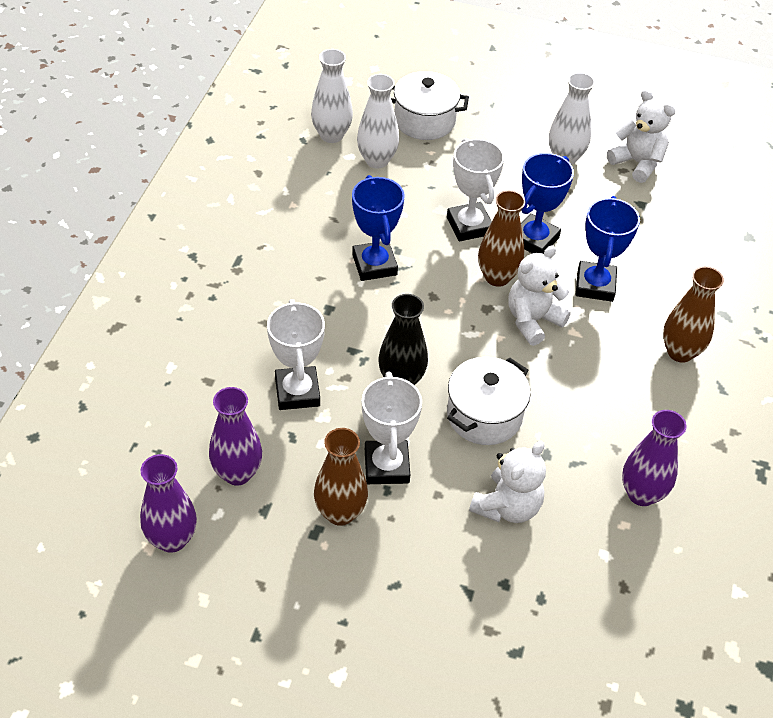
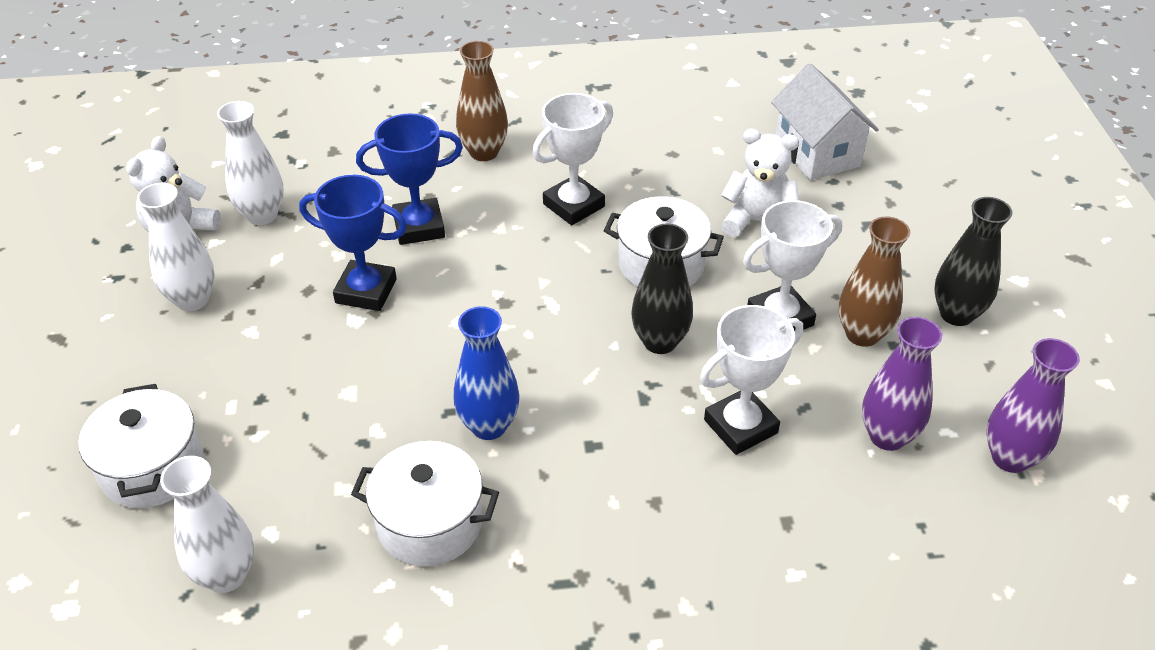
camera: 110 degrees left, 5 degrees down
(315, 218) = (429, 523): none -> white pot
(325, 595) = (956, 314): none -> black vase
(374, 265) = (489, 426): blue trophy -> blue vase
(377, 160) = (269, 495): white vase -> white vase (262, 215)
(469, 226) = (368, 355): white trophy -> white trophy (573, 205)
(497, 277) = (448, 306): brown vase -> none
(532, 320) = (502, 261): white teddy bear -> none
(589, 607) = (817, 153): none -> white house
(641, 494) = (676, 146): purple vase -> none

